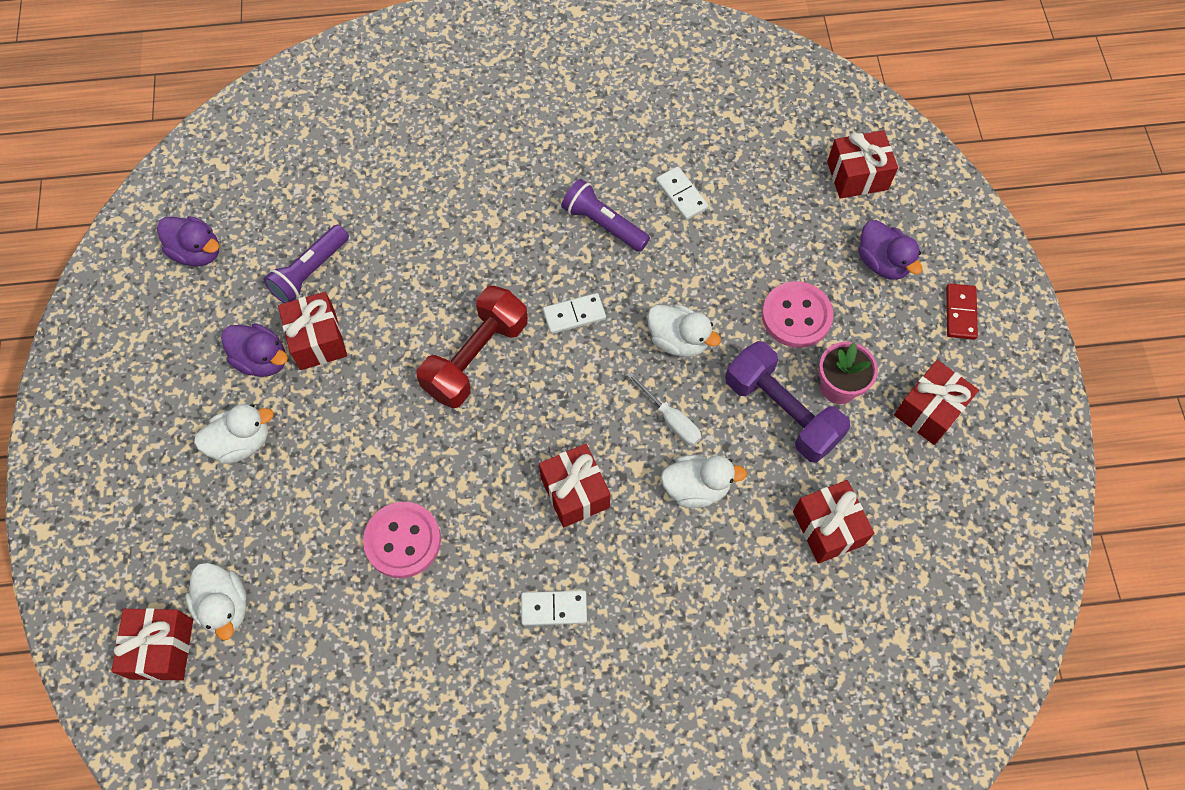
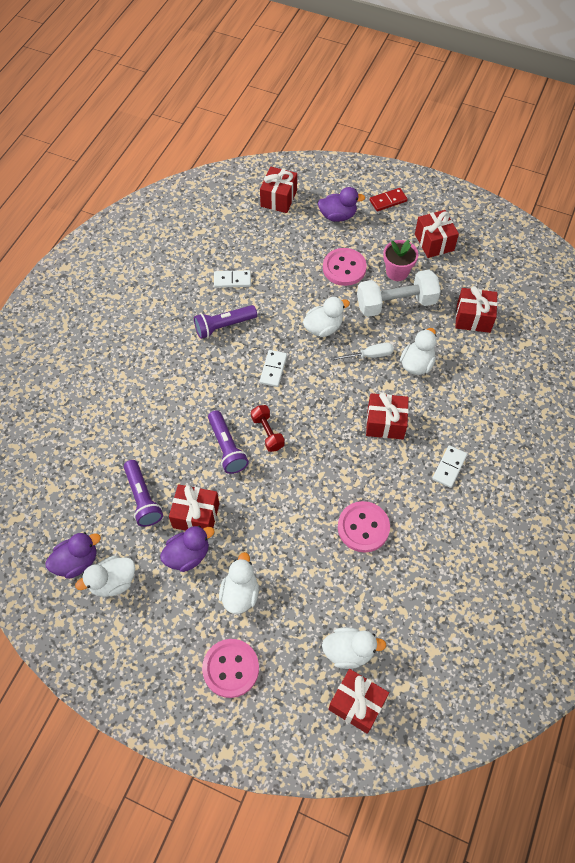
camera: 60 degrees left, 5 degrees down
(143, 482) = (231, 668): none -> pink button
(190, 302) = (113, 582): none -> white duck
(428, 323) = (227, 448): none -> purple flashlight
(476, 358) = (267, 433): red dumbbell -> red dumbbell, size x0.55
(782, 412) = (396, 303): purple dumbbell -> white dumbbell
(960, 313) = (388, 201): red domino -> red domino turned 60 degrees counterclockwise

